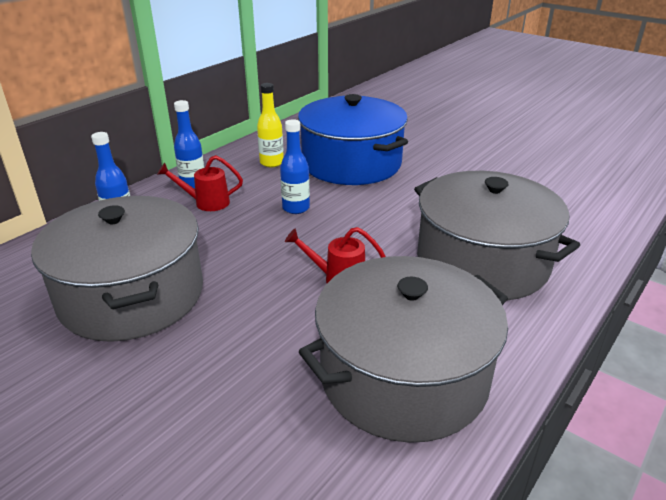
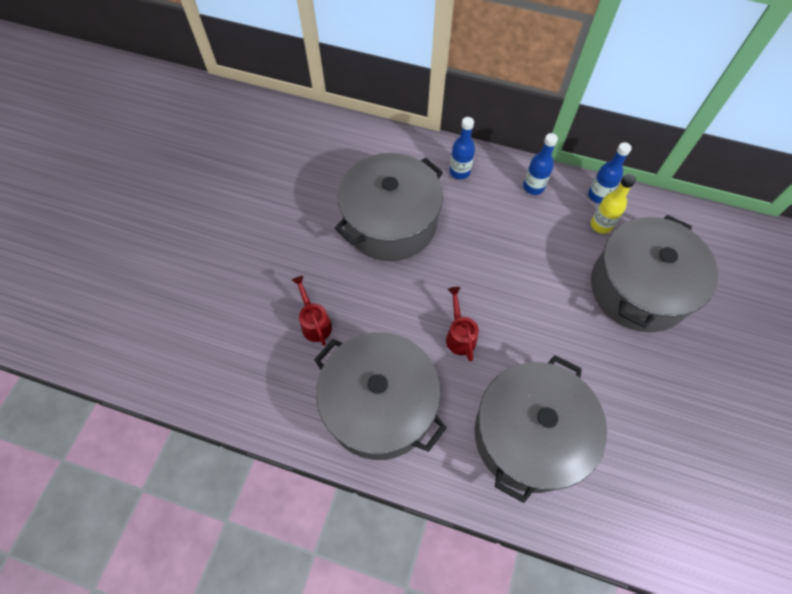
camera: 70 degrees right, 30 degrees up
(206, 203) = (512, 209): red watering can -> red watering can (314, 323)
(296, 208) = (537, 273): blue bottle -> blue bottle (598, 195)
(351, 163) = (639, 288): blue pot -> grey pot

